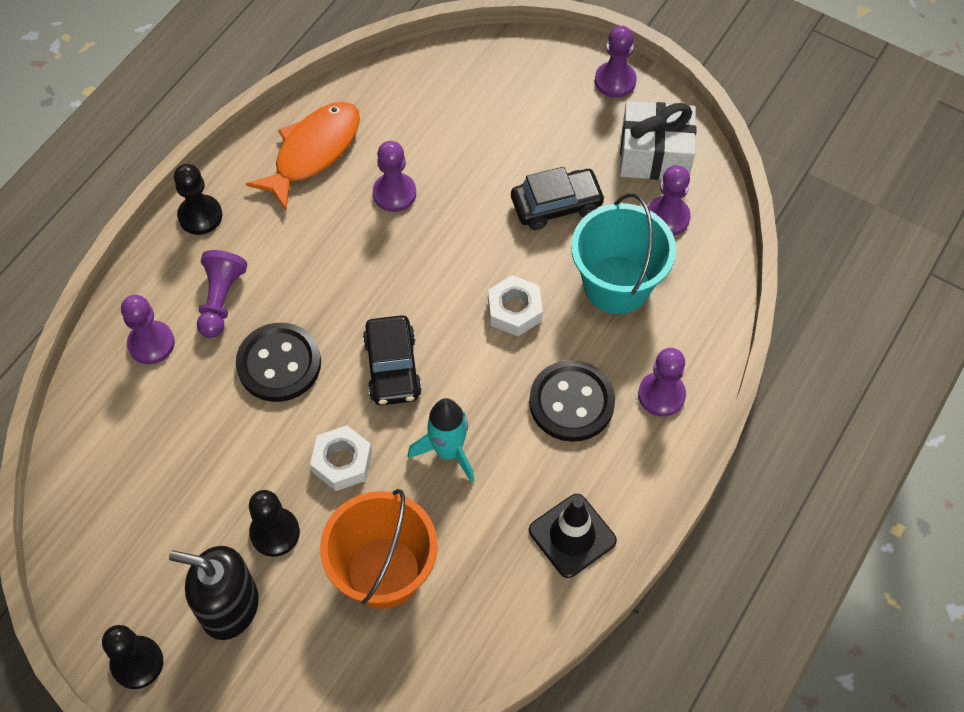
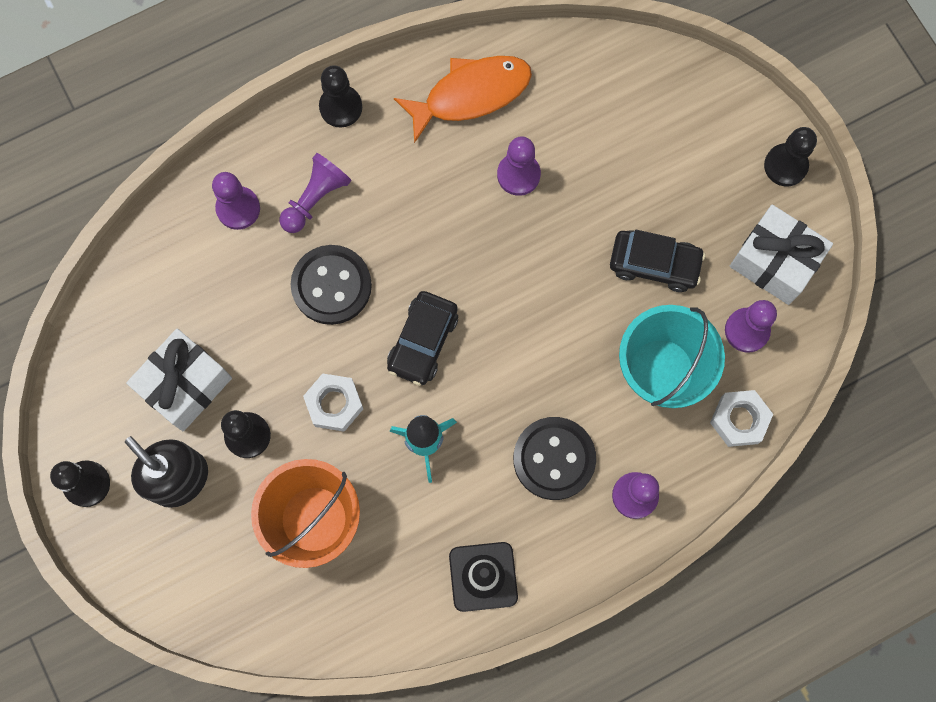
camera: 30 degrees right, 15 degrees up
(187, 520) = (185, 385): none -> white gift
(514, 310) = (557, 346): white nut -> white nut (739, 420)
(615, 81) = (785, 166): purple pawn -> black pawn

